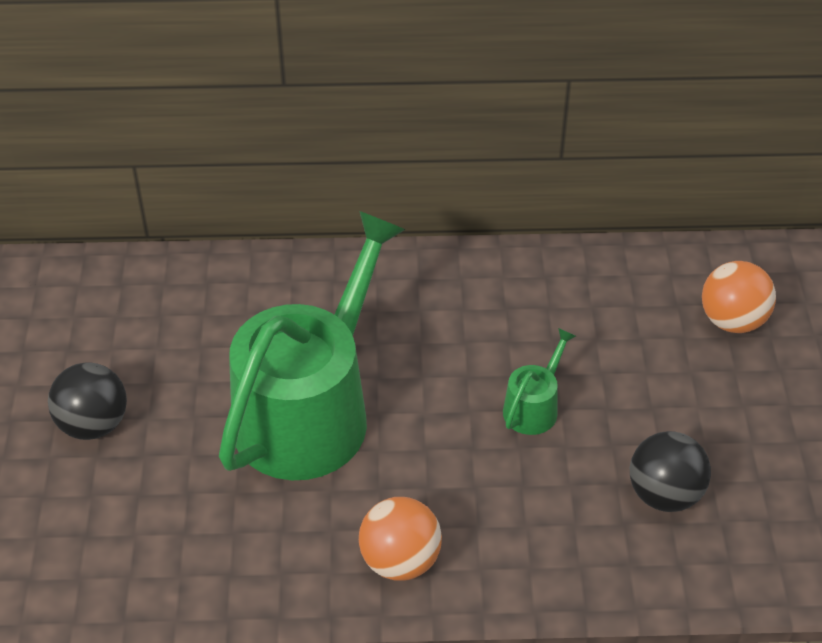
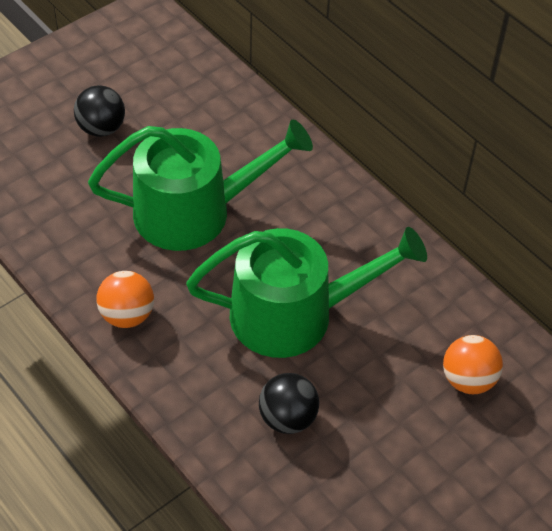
camera: 50 degrees right, 5 degrees up
(534, 407) = (294, 314): green watering can -> green watering can, size x2.46

